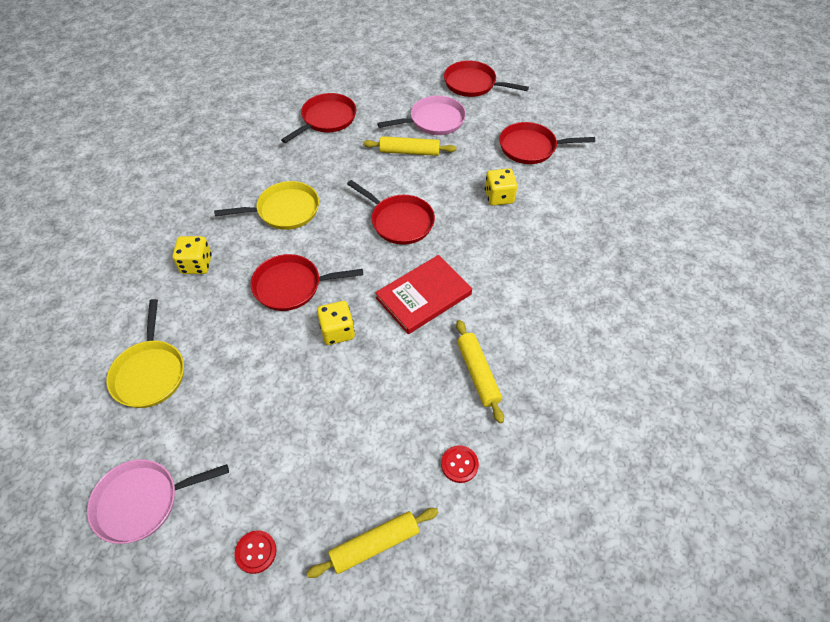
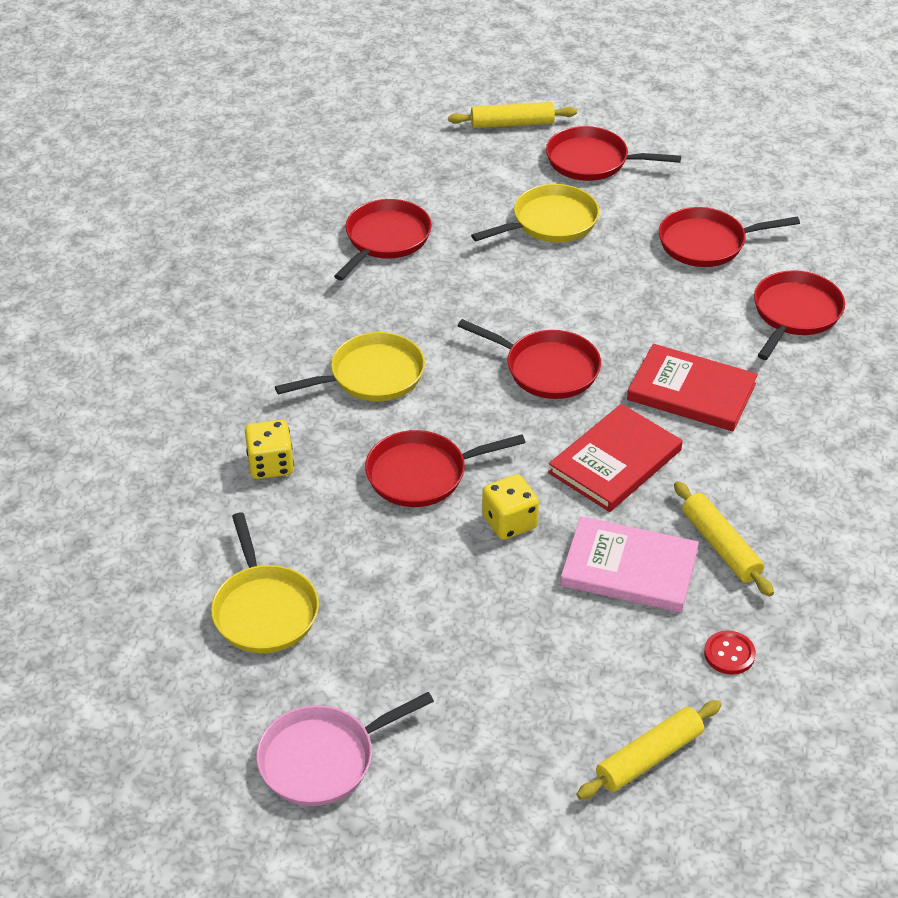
camera: 10 degrees left, 10 degrees down
(256, 552) = (498, 789): red button -> none
(408, 381) = (629, 569): none -> pink book
(409, 152) = (528, 271): yellow rolling pin -> yellow rolling pin (512, 124)
(434, 121) = (550, 222): pink pan -> yellow pan
(491, 251) = (691, 392): none -> red book
(499, 197) = (680, 317): yellow dice -> none
(577, 204) = (795, 314): none -> red pan

